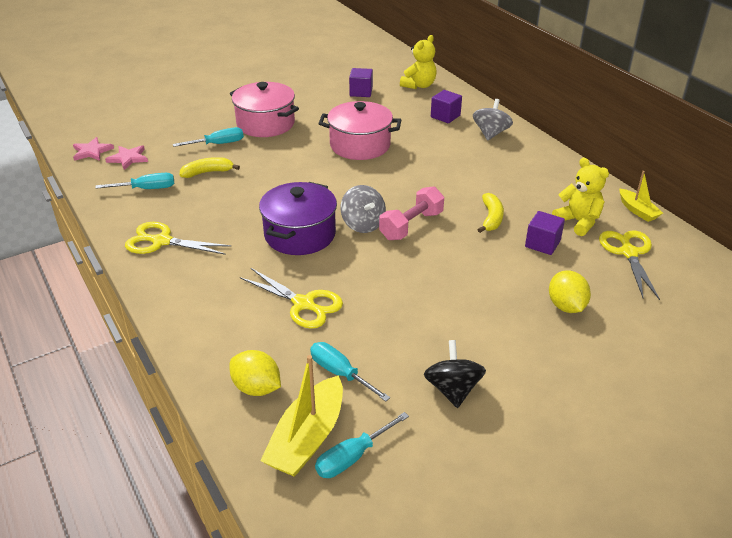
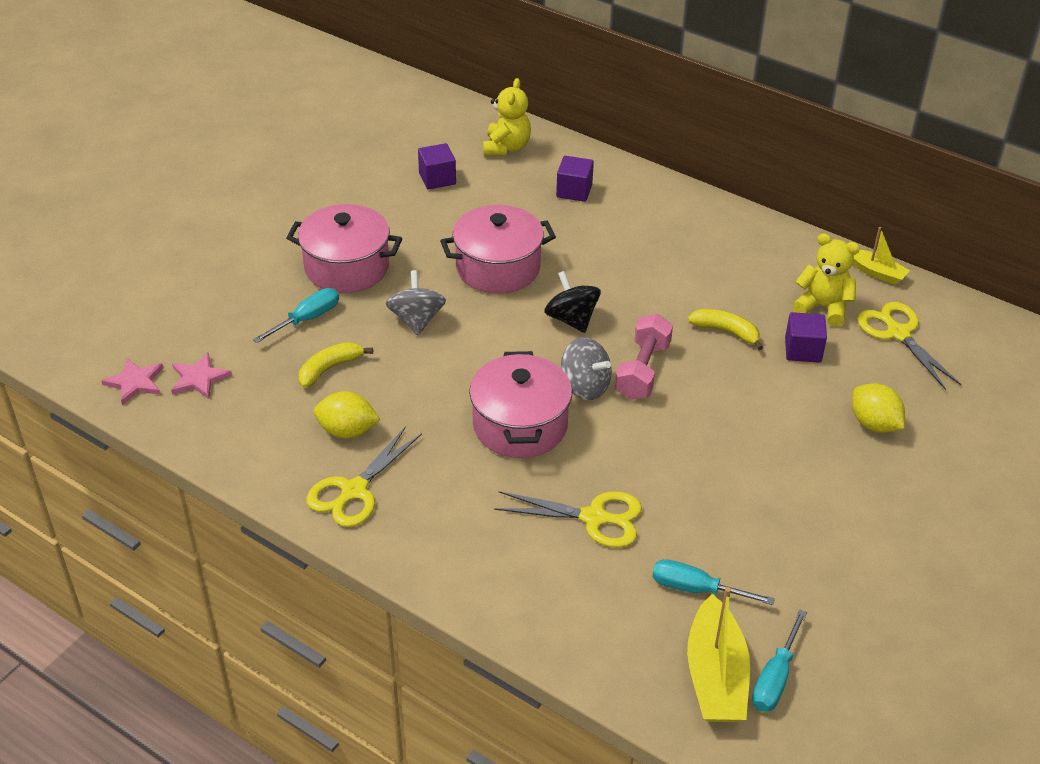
camera: 25 degrees left, 5 degrees up
(146, 189) = (266, 419): turquoise screwdriver -> none
(162, 241) = (354, 491): yellow scissors -> yellow scissors turned 45 degrees counterclockwise
(256, 388) = (619, 640): yellow lemon -> yellow lemon (347, 431)
(300, 234) = (520, 425): purple pot -> pink pot
(452, 389) = (822, 565): black spinning top -> black spinning top (571, 319)
(490, 133) = (647, 204): grey spinning top -> grey spinning top (416, 320)
(491, 218) = (726, 332): yellow banana -> yellow banana turned 45 degrees counterclockwise

